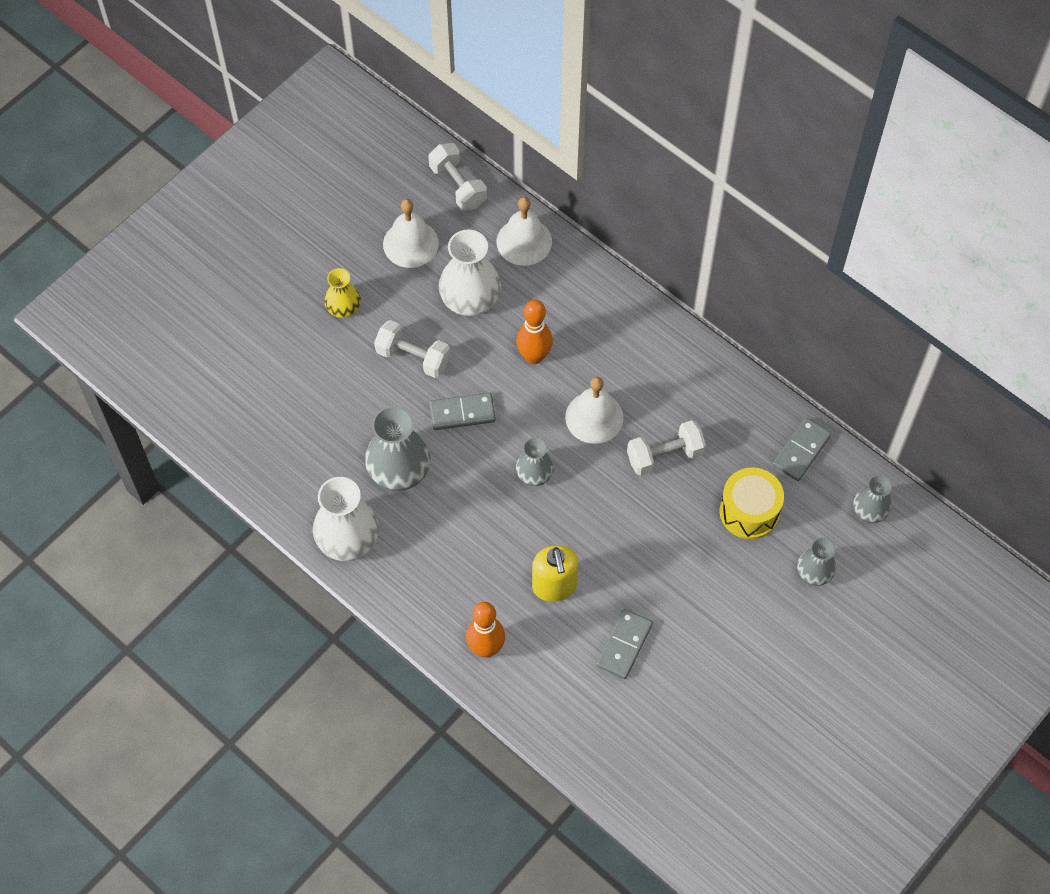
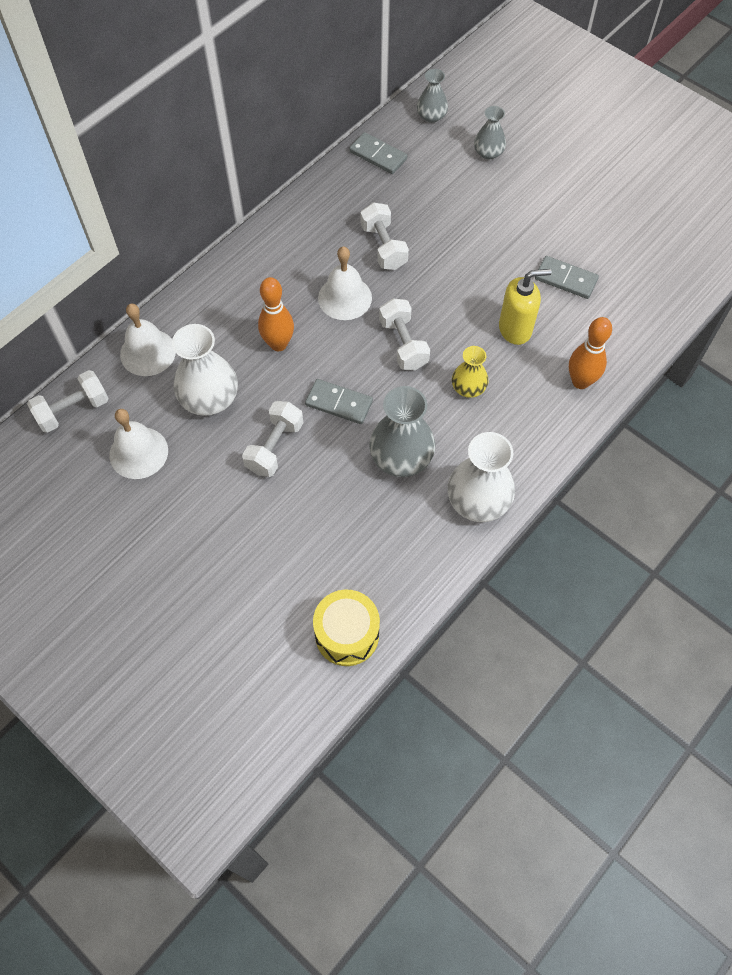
camera: 90 degrees left, 0 degrees up
(343, 307) = (211, 514): yellow vase -> yellow vase (468, 387)
(462, 413) = (339, 403): grey domino -> grey domino turned 60 degrees counterclockwise
(534, 473) = (403, 344): grey vase -> white dumbbell
(749, 511) = (436, 191): yellow drum -> yellow drum (347, 634)

